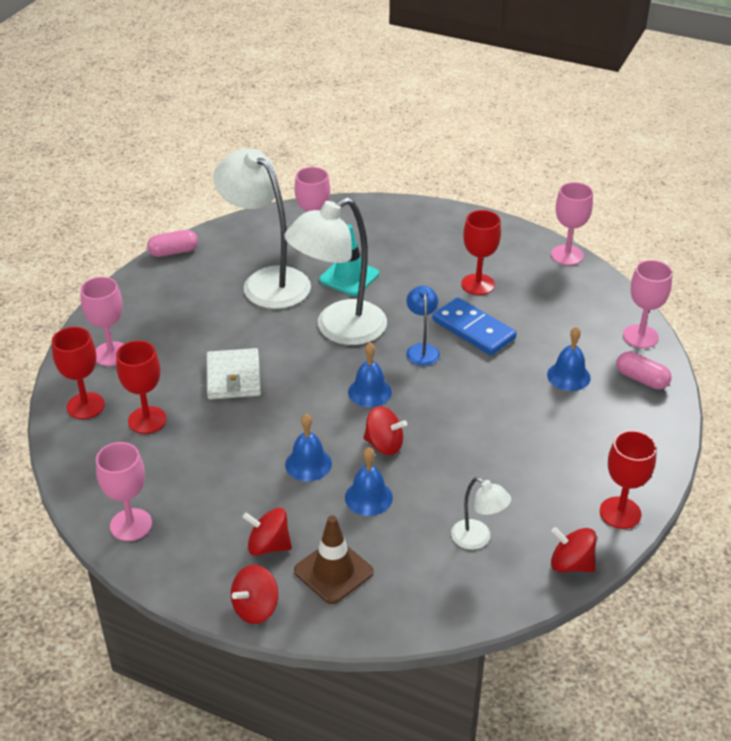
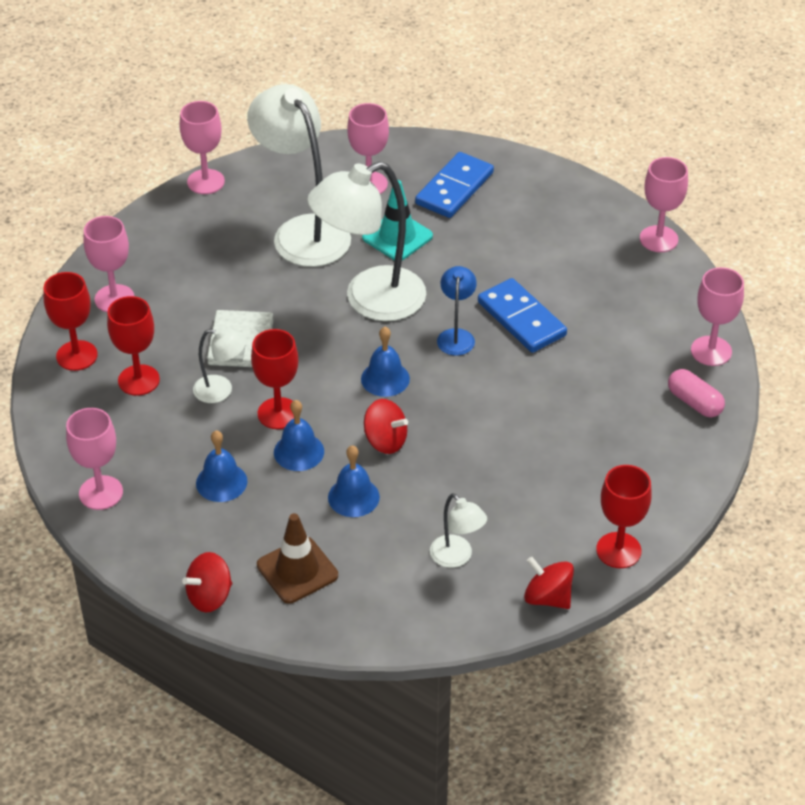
camera: 10 degrees right, 5 degrees up
(173, 252) = (206, 182): pink capsule -> pink goblet
(225, 419) = (221, 390): none -> white lamp
(268, 545) = (237, 534): red spinning top -> none
(387, 235) = (454, 188): none -> blue domino
(478, 284) = (543, 264): red goblet -> red goblet (278, 413)
(568, 376) = (612, 388): blue bell -> blue bell (221, 482)

